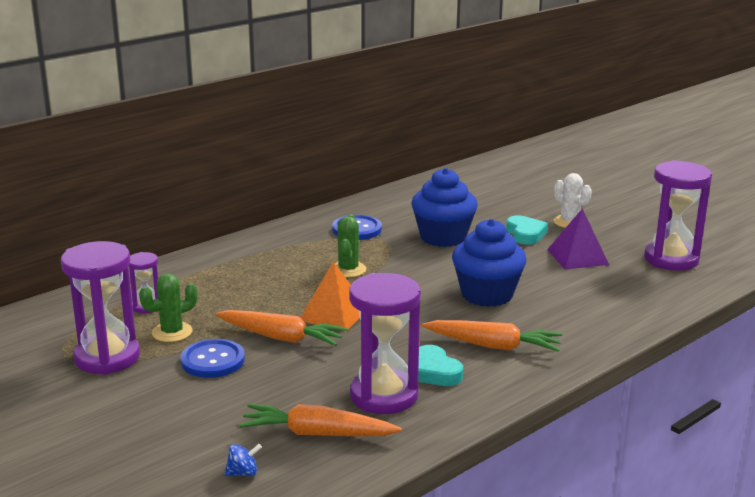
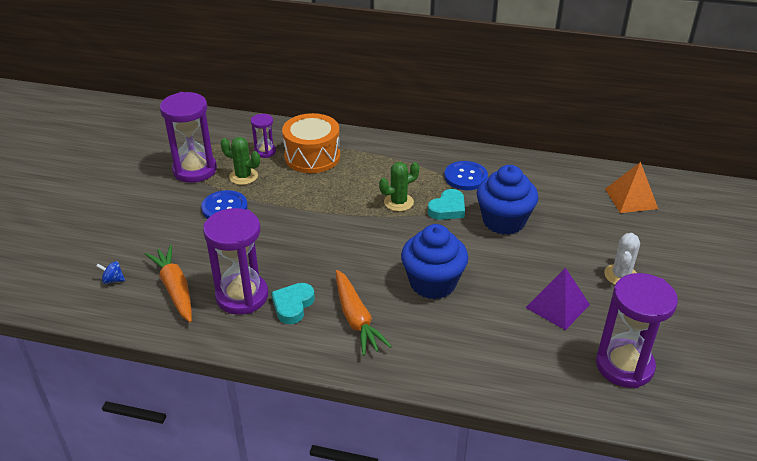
camera: 55 degrees right, 15 degrees up
(202, 285) = (312, 156): none -> orange drum
(243, 473) = (113, 280): blue spinning top -> blue spinning top turned 150 degrees clockwise
(281, 337) = (276, 220): orange carrot -> none
(334, 314) = (328, 226): orange pyramid -> orange pyramid (631, 198)
(525, 234) = (564, 260): turquoise heart -> turquoise heart (447, 209)

